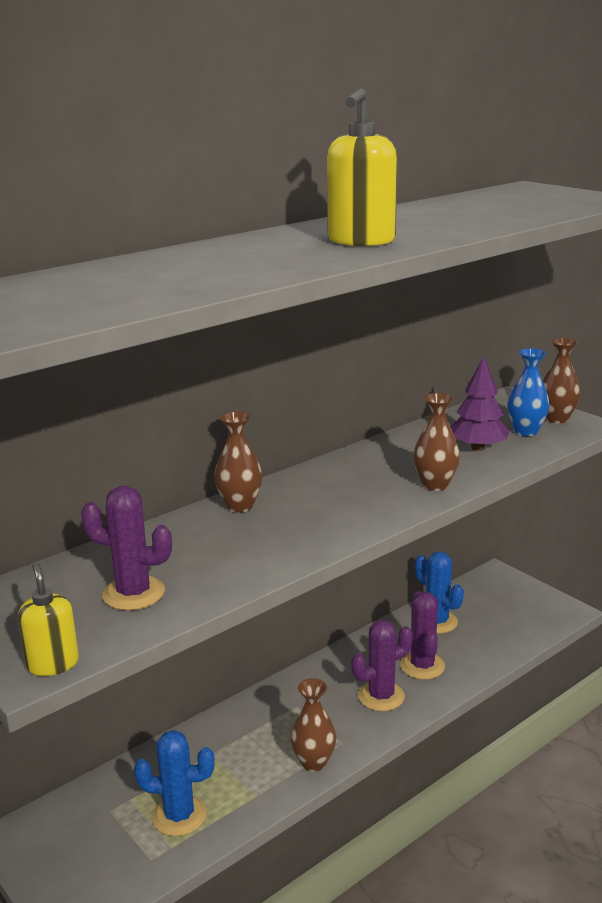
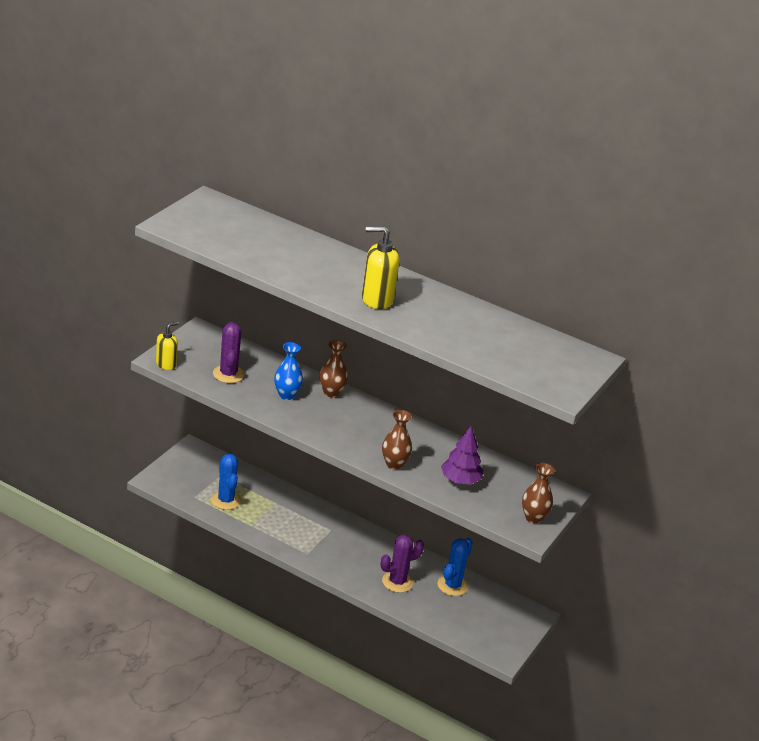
camera: 65 degrees right, 10 degrees up
(313, 762) = (285, 544): brown vase -> none
(381, 696) = (357, 565): purple cactus -> none
(525, 431) = (501, 502): blue vase -> blue vase (286, 395)

